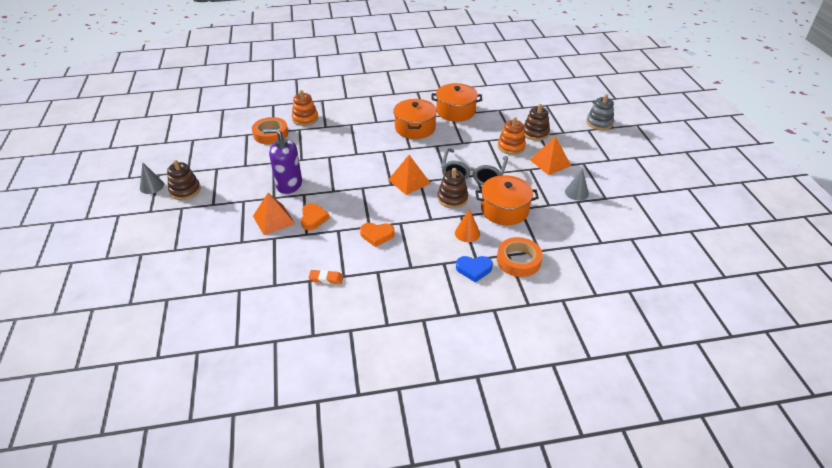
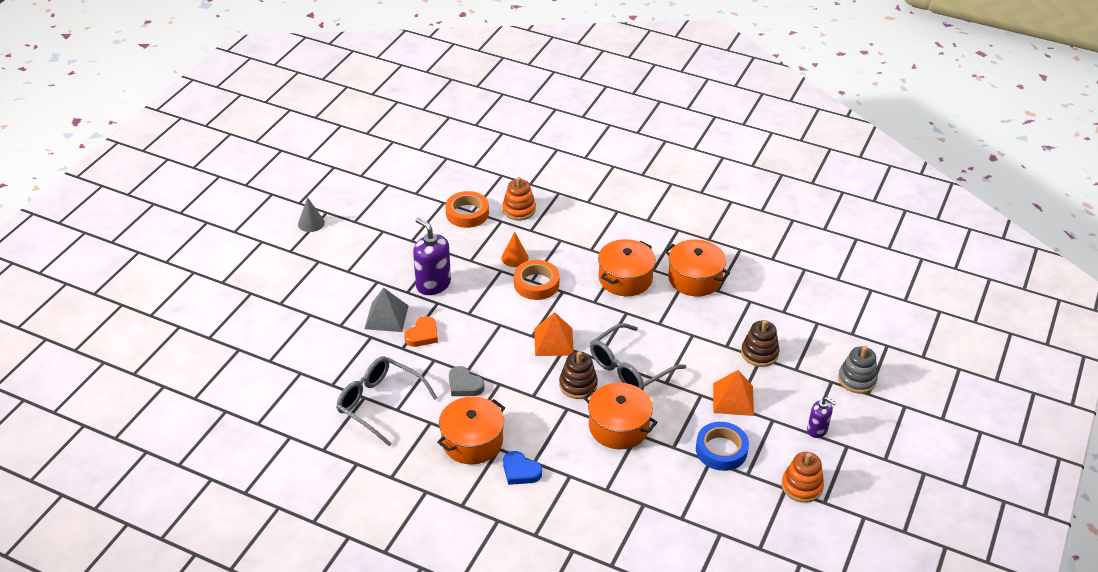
camera: 35 degrees right, 0 degrees up
(185, 190) = (335, 243): brown stacking toy -> none
(273, 220) = (386, 317): orange pyramid -> grey pyramid
(326, 279) = (379, 403): orange eraser -> grey glasses
(377, 235) = (464, 385): orange heart -> grey heart
(421, 268) = (472, 441): none -> orange pot
(467, 233) = (553, 431): orange cone -> orange cone (514, 258)
(511, 147) = (710, 356): orange stacking toy -> orange stacking toy (801, 486)
(518, 260) = (573, 487): orange tape -> orange tape (536, 284)
(576, 192) = (721, 450): grey cone -> blue tape
(611, 157) = (817, 430): none -> purple soap dispenser

